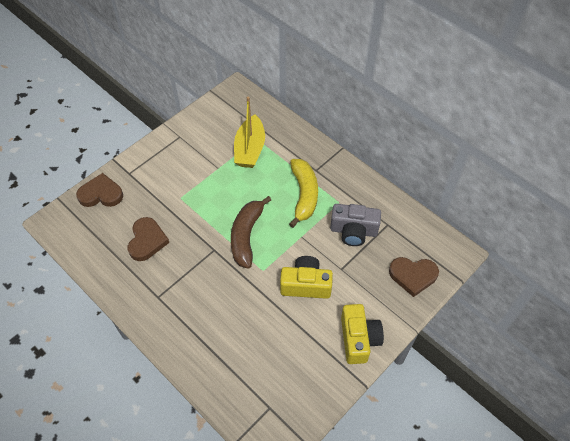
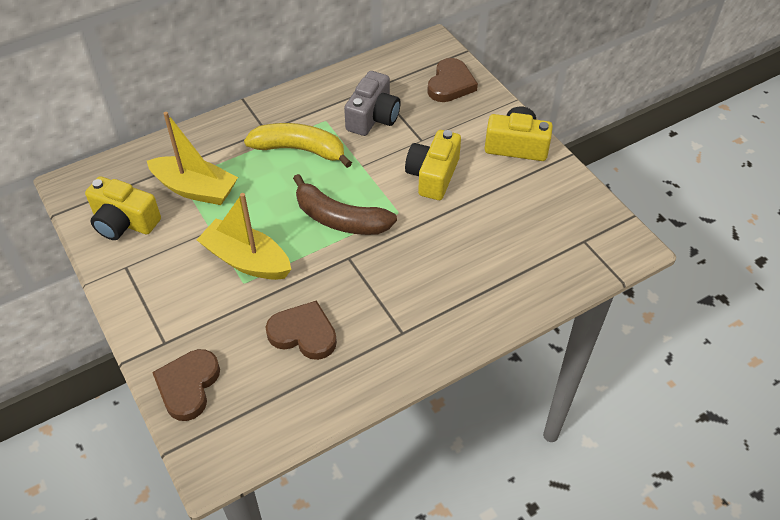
camera: 75 degrees left, 5 degrees down
(198, 194) = (247, 260): none -> yellow boat
(213, 124) = (124, 222): none -> yellow camera

